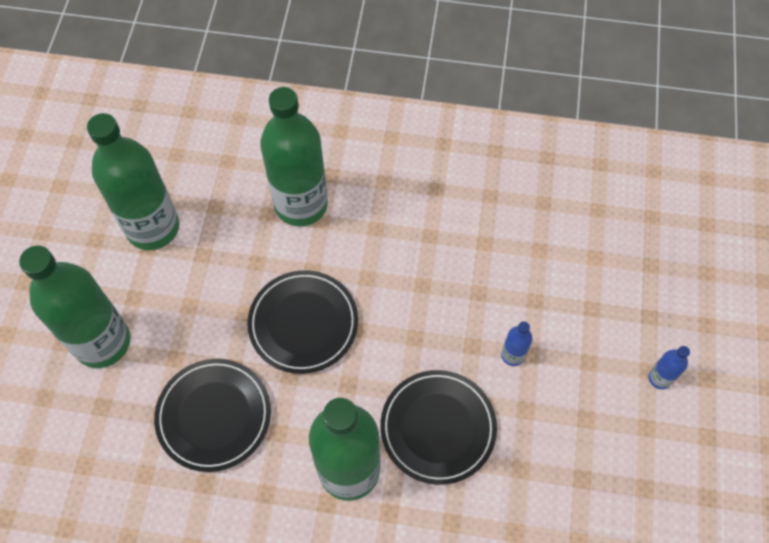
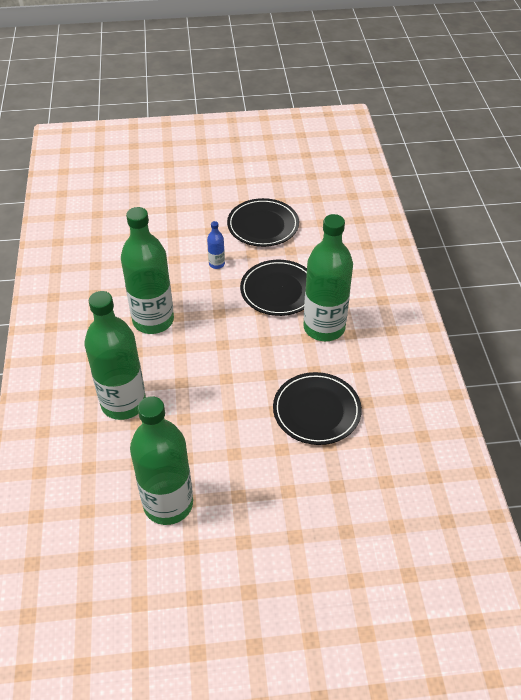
camera: 105 degrees left, 15 degrees down
(102, 342) = (285, 505): green bottle -> green bottle (153, 320)
(303, 323) = (227, 376): black plate -> black plate (263, 225)
(660, 378) = (211, 201): blue bottle -> none

